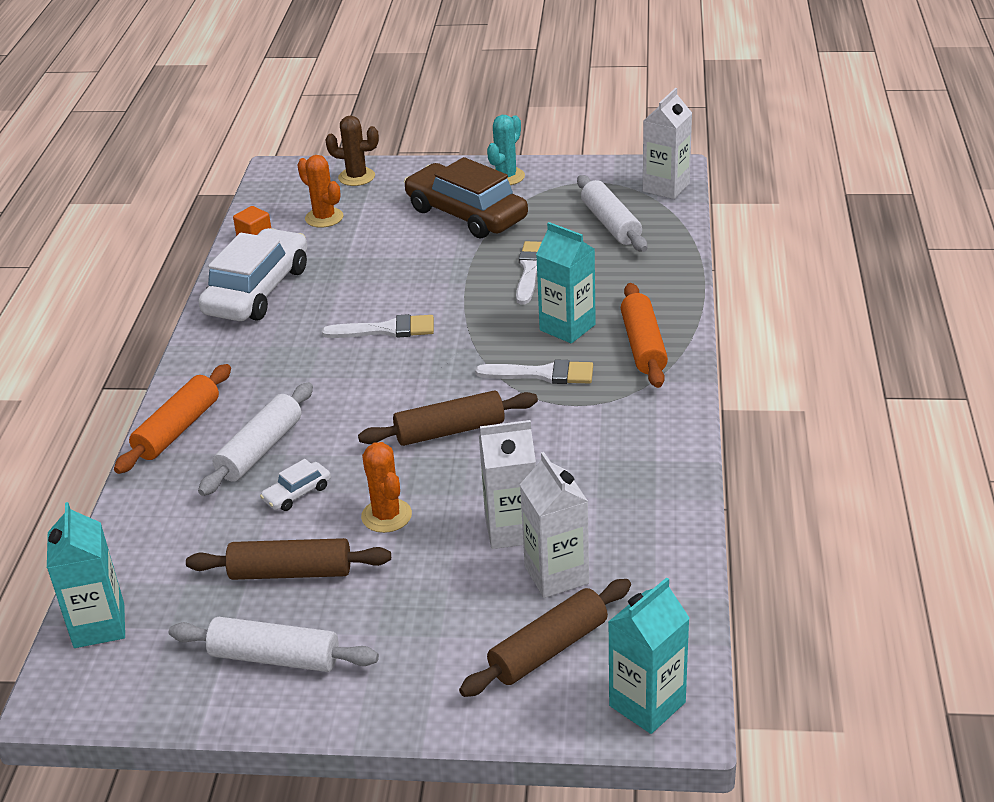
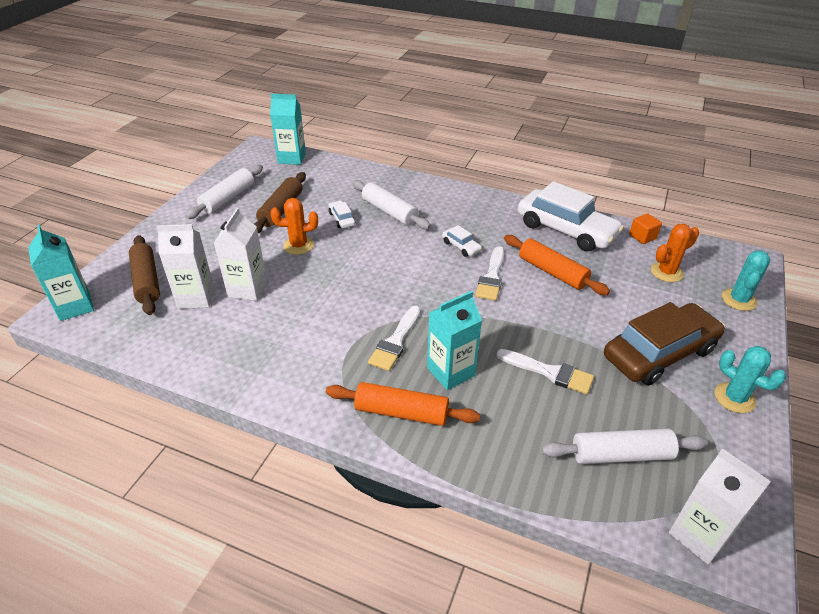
camera: 105 degrees right, 5 degrees up
(178, 429) = (426, 188): orange rolling pin -> orange rolling pin (552, 272)
(328, 365) = (461, 246): none -> white car
(356, 177) = (738, 300): brown cactus -> turquoise cactus
(450, 430) = (359, 283): brown rolling pin -> none

